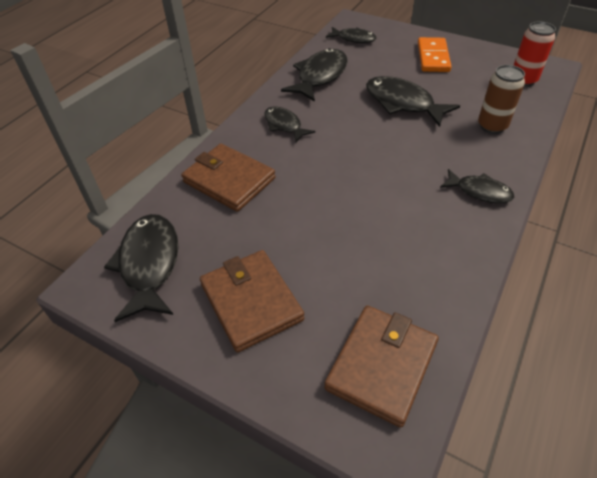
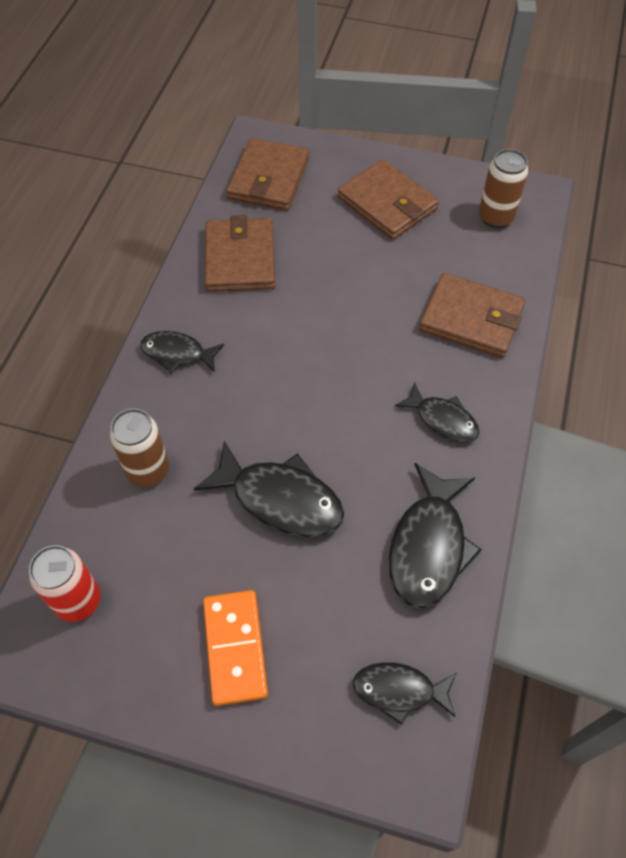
camera: 165 degrees right, 10 degrees up
(149, 264) = (495, 217): black fish -> brown can
(423, 265) = (240, 259): none -> brown wallet

